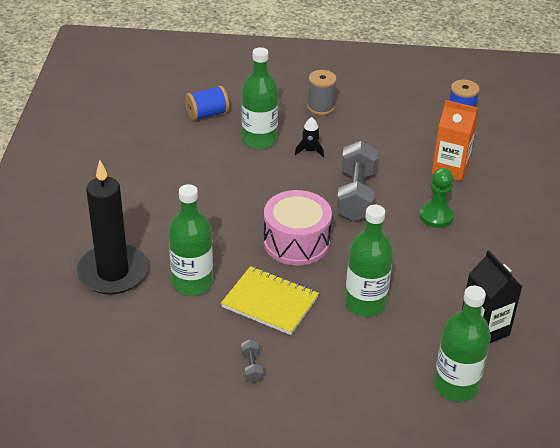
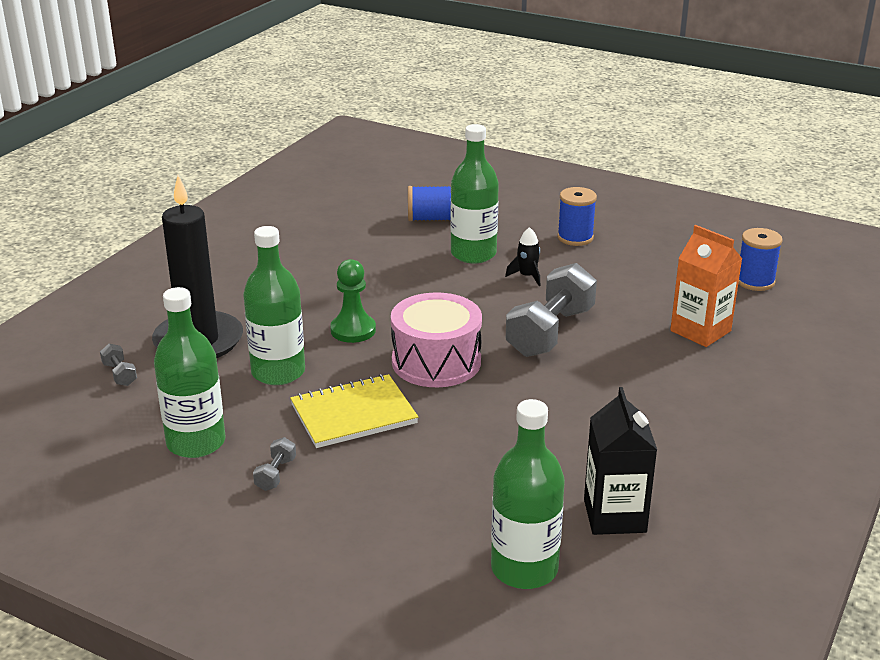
camera: 25 degrees right, 10 degrees down
(75, 319) = (120, 374): none -> grey dumbbell
(270, 302) = (353, 414): yellow notebook -> yellow notebook turned 75 degrees counterclockwise
(320, 107) = (575, 238): grey spool -> blue spool
(365, 303) = (473, 445): green bottle -> green bottle (196, 442)
(436, 216) = (642, 376): green pawn -> green pawn (353, 330)

